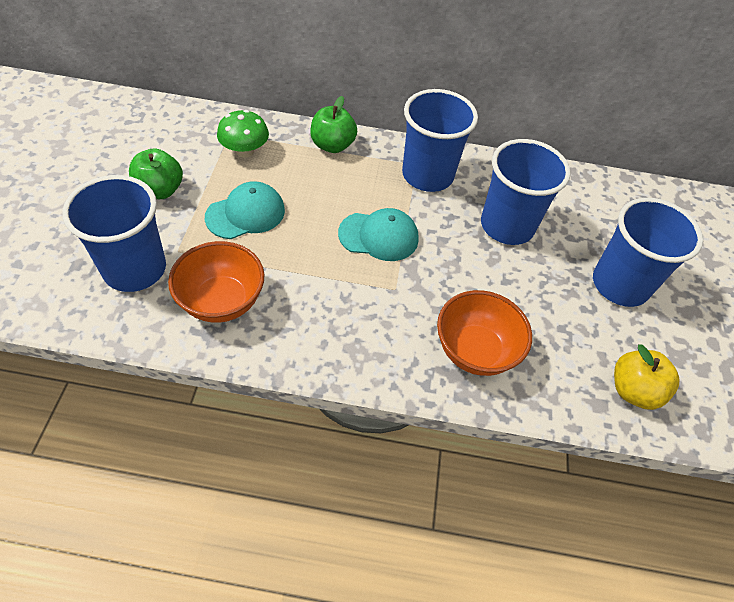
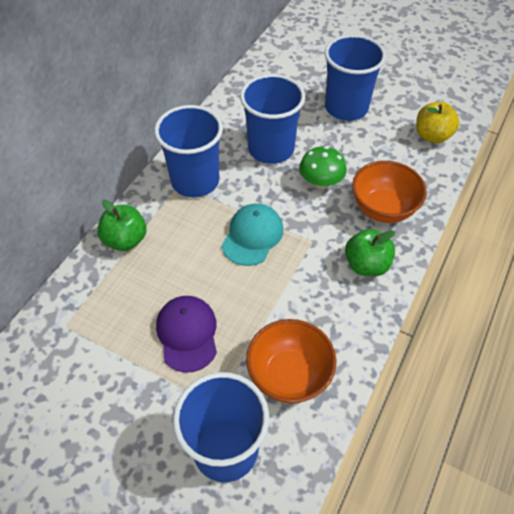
camera: 65 degrees left, 0 degrees up
(160, 190) = (123, 409): green apple -> green apple (366, 265)
(245, 151) = (99, 317): green mushroom -> green mushroom (321, 182)
(245, 213) = (187, 334): turquoise cap -> purple cap

